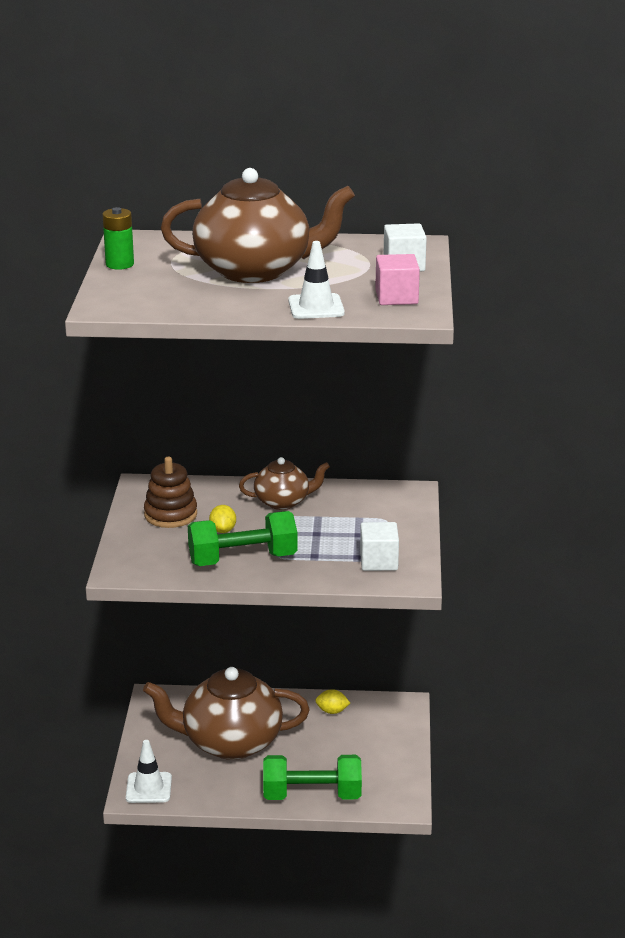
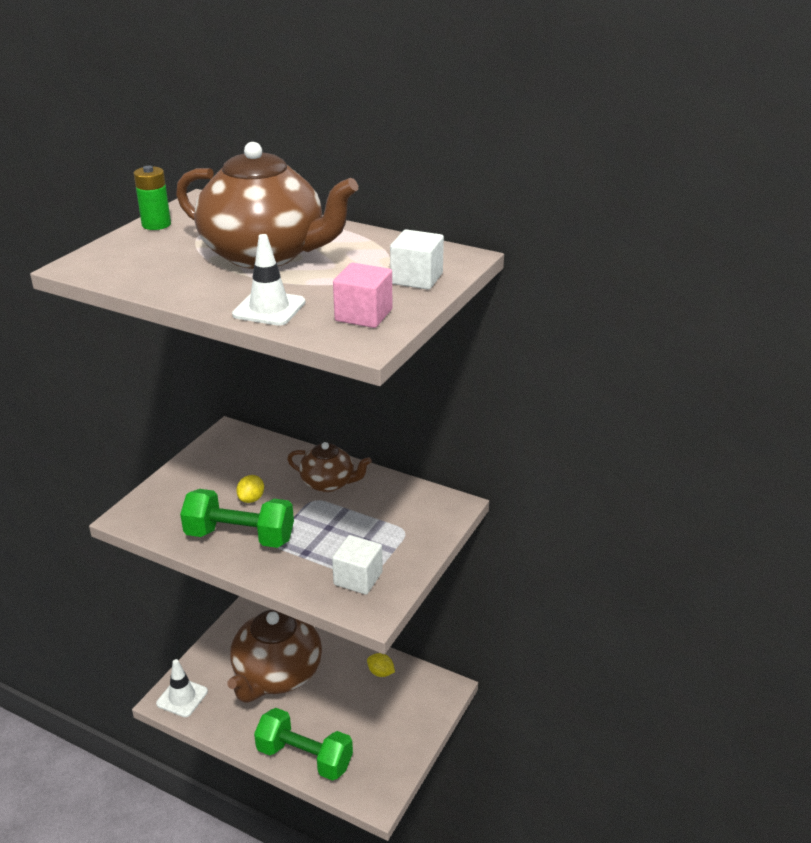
camera: 25 degrees right, 5 degrees up
(170, 514) = (223, 469): brown stacking toy -> none
(230, 742) = (277, 674): brown teapot -> brown teapot turned 90 degrees counterclockwise

